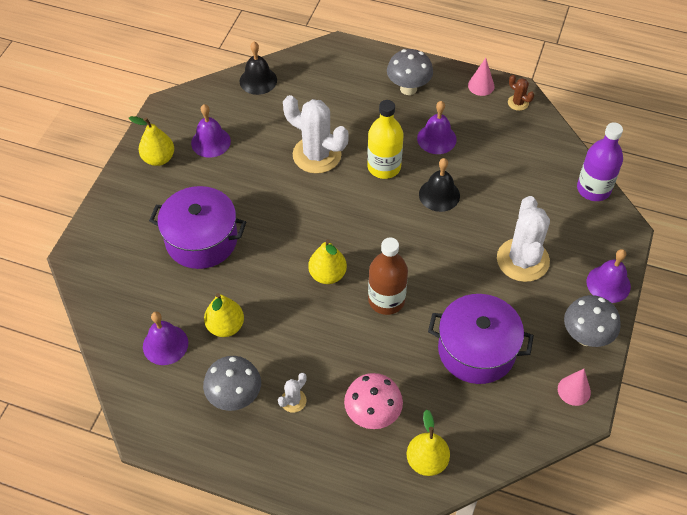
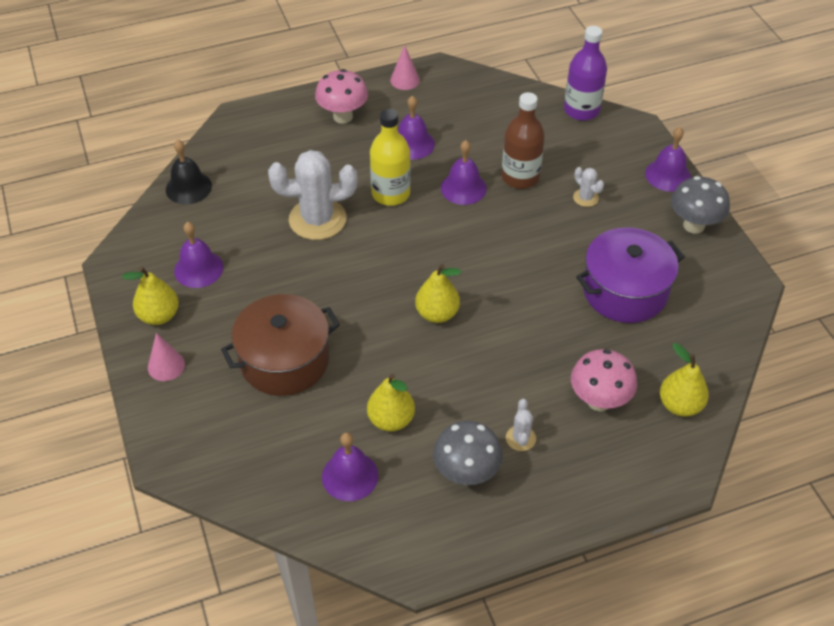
camera: 40 degrees left, 5 degrees down
(201, 240) = (284, 360): purple pot -> brown pot
(386, 300) = (510, 301): brown bottle -> brown bottle (520, 177)
(408, 88) = (343, 116): grey mushroom -> pink mushroom
(439, 195) = (463, 188): black bell -> purple bell
(518, 103) = (451, 77): brown cactus -> none
(522, 260) = (585, 198): white cactus -> white cactus, size x0.45
(574, 390) = (728, 271): pink cone -> pink cone (166, 366)

